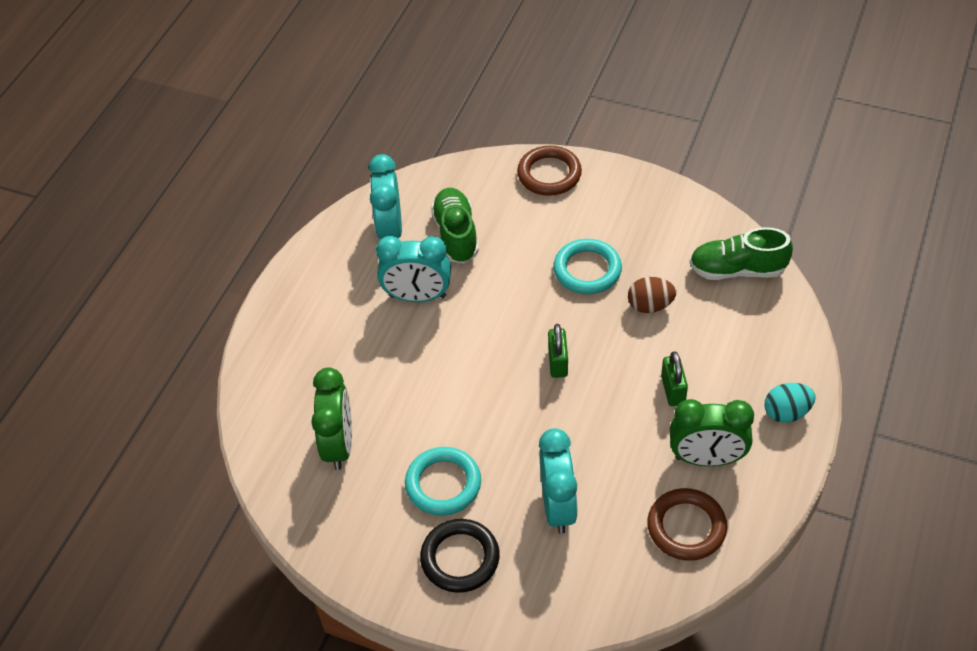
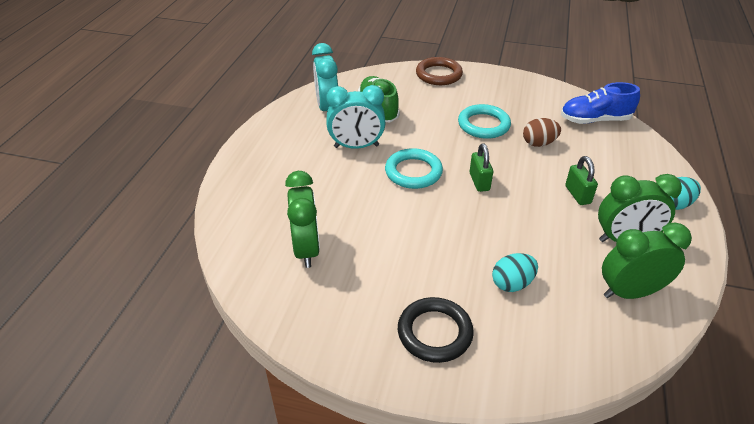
camera: 10 degrees left, 10 degrees down
(443, 484) = (405, 273): turquoise ring -> turquoise ring (413, 172)
(558, 506) = (512, 283): turquoise clock -> turquoise egg
(686, 527) = (630, 292): brown ring -> green clock
(737, 270) = (595, 120): green shoe -> blue shoe

